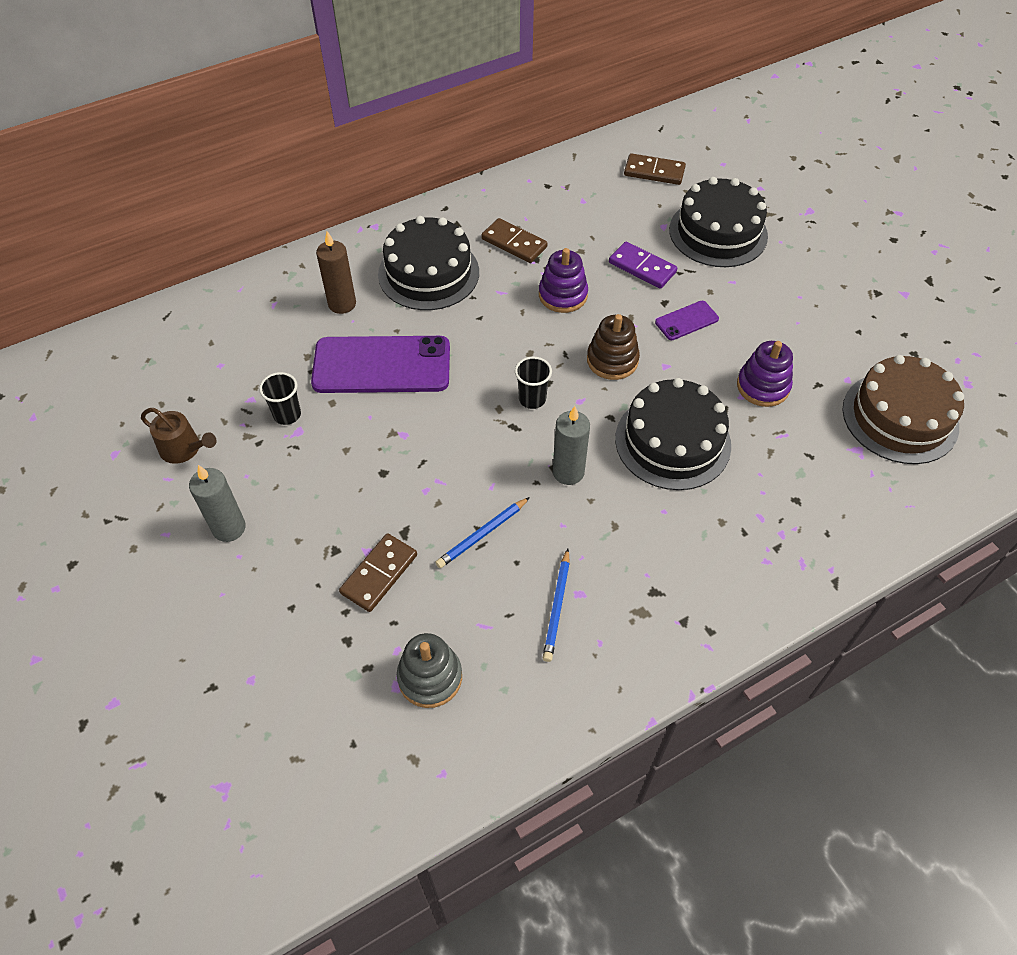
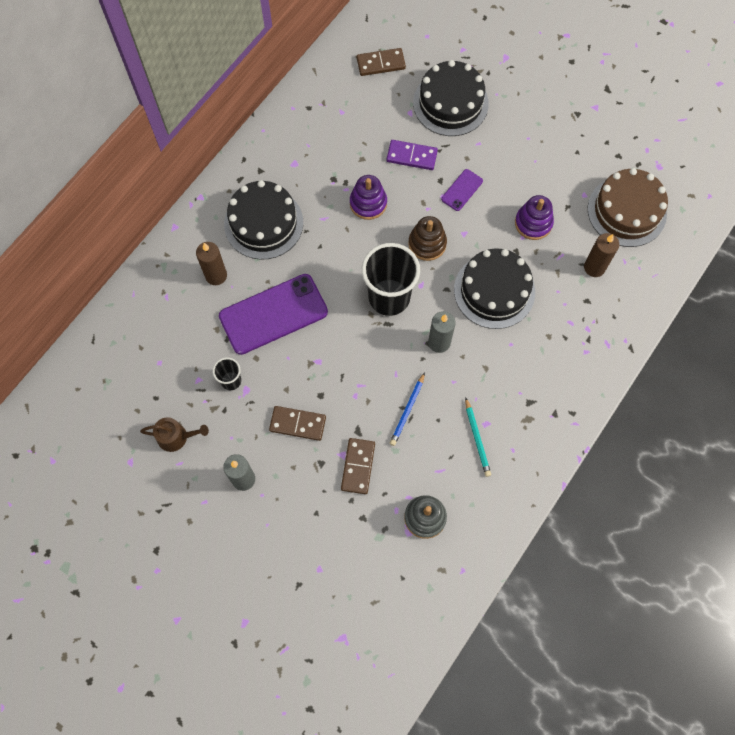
camera: 25 degrees left, 15 degrees up
(514, 243) = (311, 171): brown domino -> brown domino (298, 424)
(532, 399) = (389, 297): black cup -> black cup, size x2.09
(556, 607) = (477, 439): blue pencil -> turquoise pencil
(824, 465) = (594, 267): none -> brown candle

